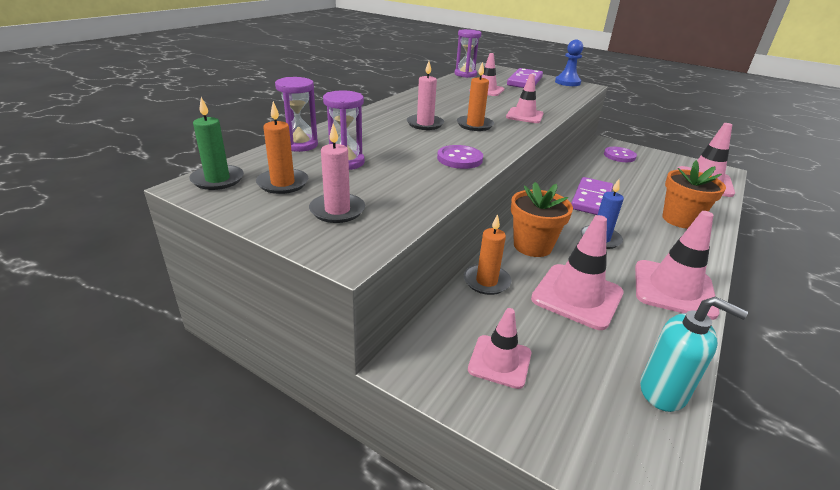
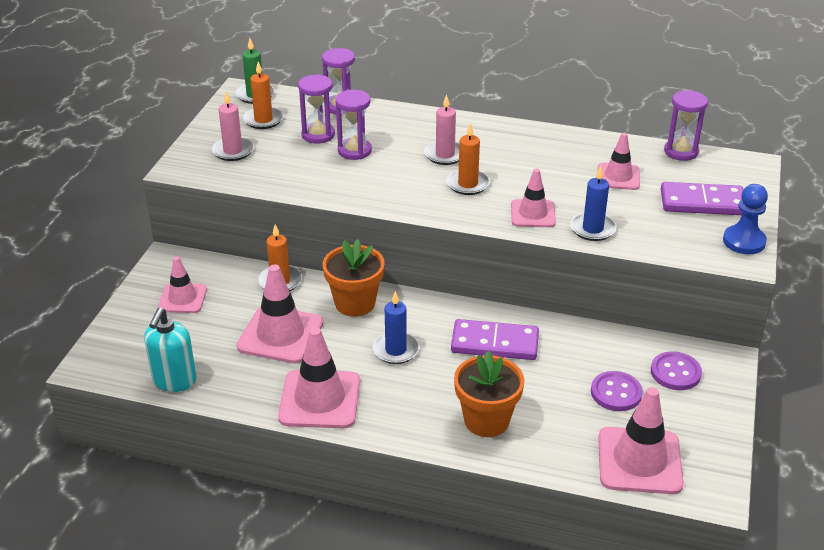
camera: 75 degrees right, 5 degrees up
(391, 152) = (354, 151): none -> purple hourglass
(459, 159) = (364, 187): purple button -> purple button (616, 393)
(547, 106) = (592, 229): none -> blue candle

